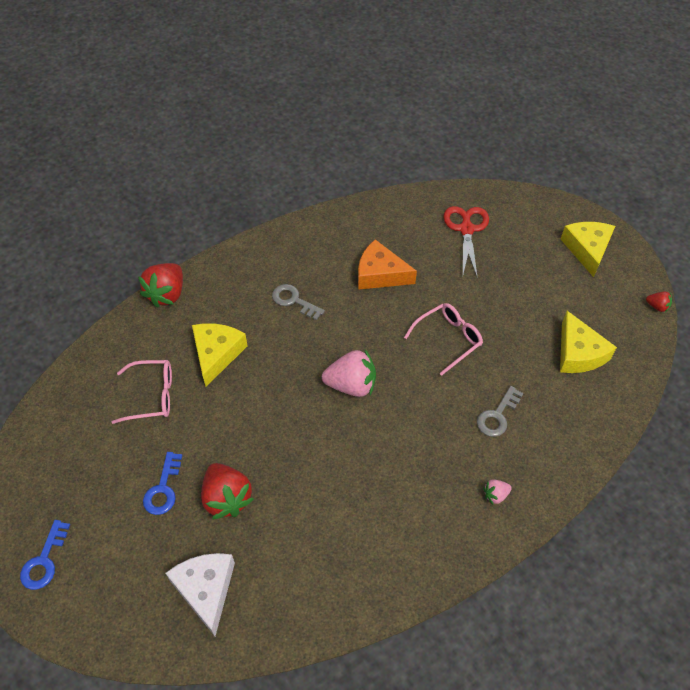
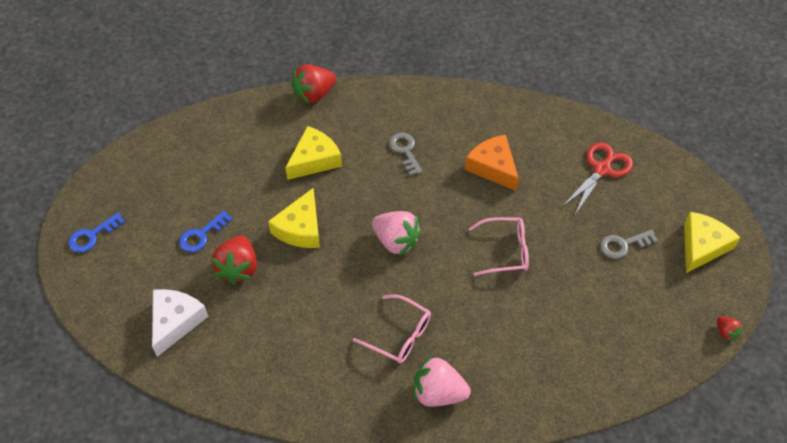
camera: 35 degrees right, 0 degrees up
(152, 396) = (245, 164): pink glasses -> pink glasses (399, 335)
(495, 495) = (438, 393): pink strawberry -> pink strawberry, size x2.08
(497, 415) = (494, 334): grey key -> grey key (623, 245)
(578, 353) = (611, 327): yellow cheese -> yellow cheese (300, 228)

